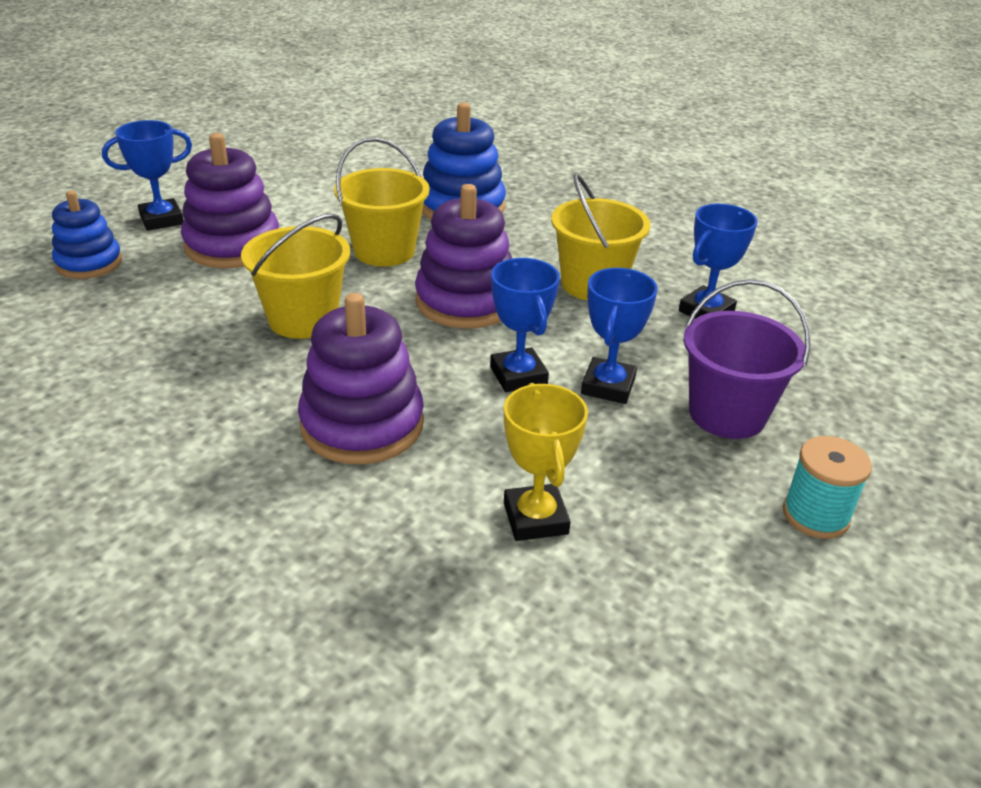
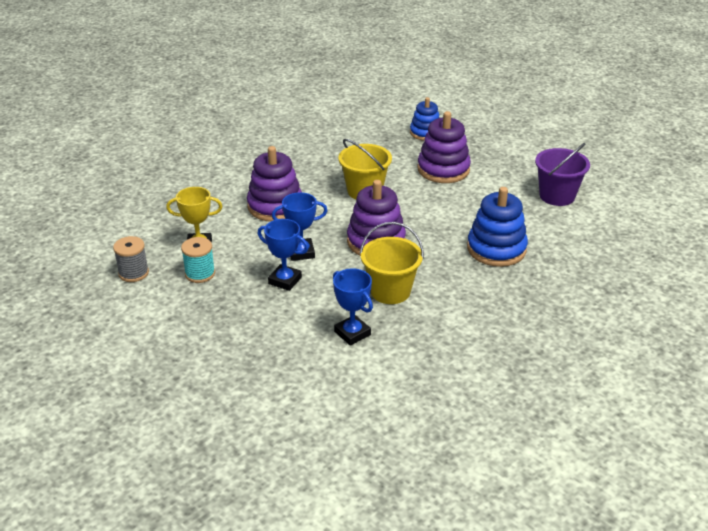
camera: 100 degrees right, 0 degrees up
(161, 220) = (473, 148): blue trophy -> none
(384, 251) = (436, 217): yellow bucket -> none
(672, 615) = (133, 273): none -> grey spool
(727, 414) = (250, 317): purple bucket -> purple bucket (557, 196)
(815, 515) = (167, 328): turquoise spool -> turquoise spool (200, 274)

